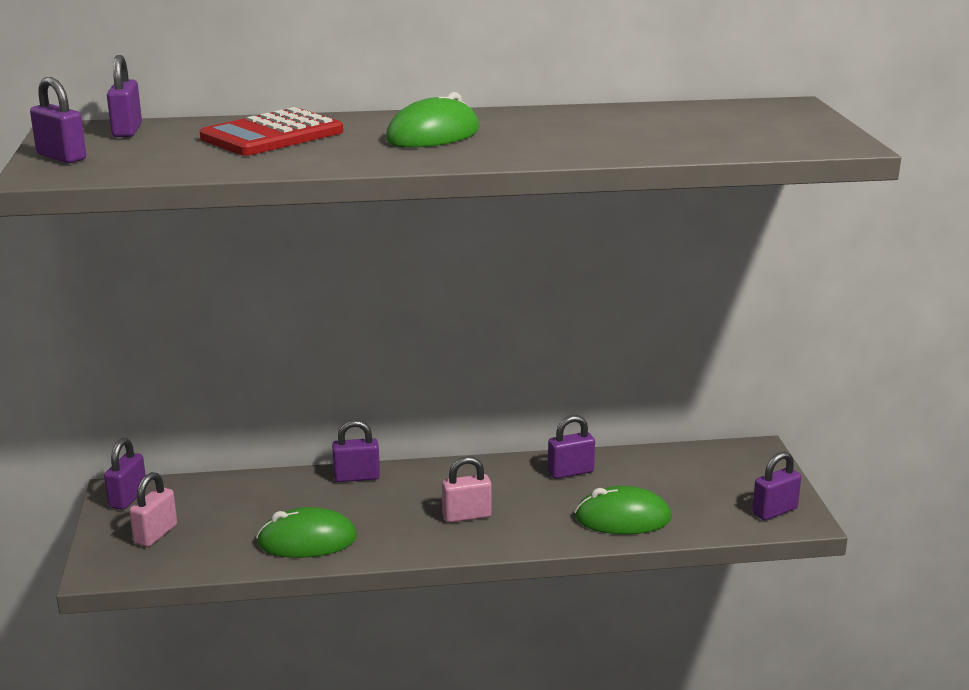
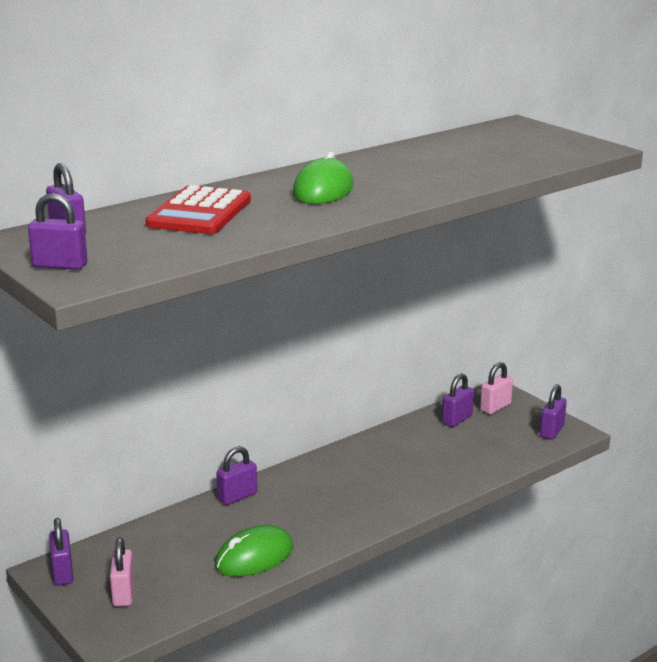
camera: 30 degrees left, 0 degrees up
(466, 516) = (353, 499): pink padlock -> pink padlock (495, 407)
(570, 472) = (391, 444): purple padlock -> purple padlock (457, 419)
(622, 518) = (462, 467): green mouse -> none

